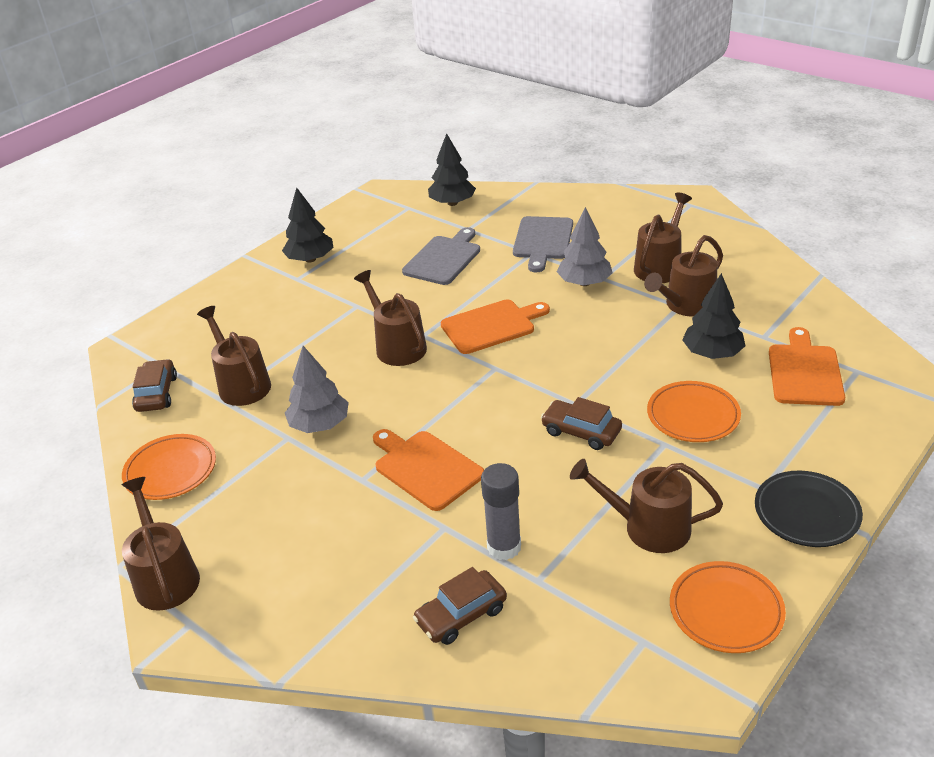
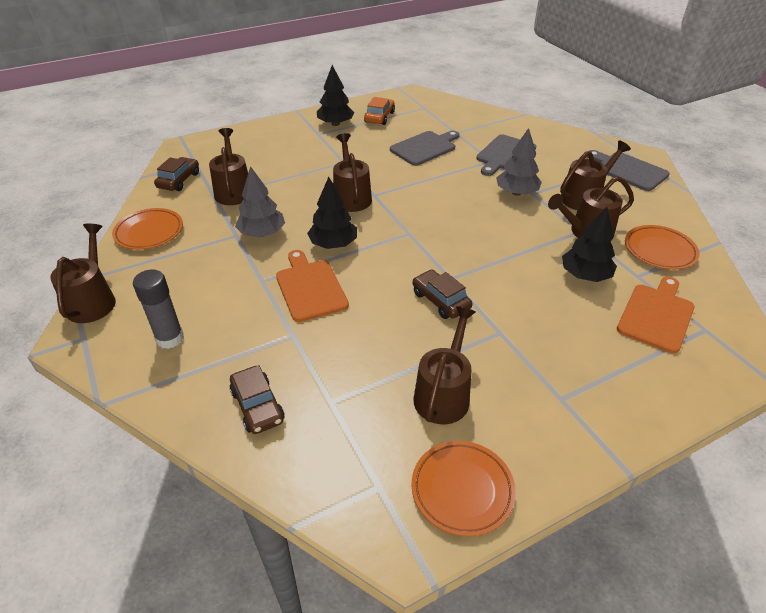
camera: 20 degrees right, 5 degrees up
(360, 235) = (379, 117): none -> orange car
(452, 203) = (456, 112): black tree -> black tree (333, 244)
(461, 615) = (257, 406): brown car -> brown car turned 105 degrees counterclockwise
(491, 326) = (426, 203): orange cutting board -> none
(504, 547) = (324, 366): grey glue stick -> grey glue stick (170, 338)
(648, 527) = (443, 394): brown watering can -> brown watering can turned 75 degrees clockwise
(687, 220) = (628, 170): none -> grey cutting board
(693, 416) = (537, 319): orange plate -> orange plate (659, 251)
(806, 513) = (586, 434): black plate -> none

